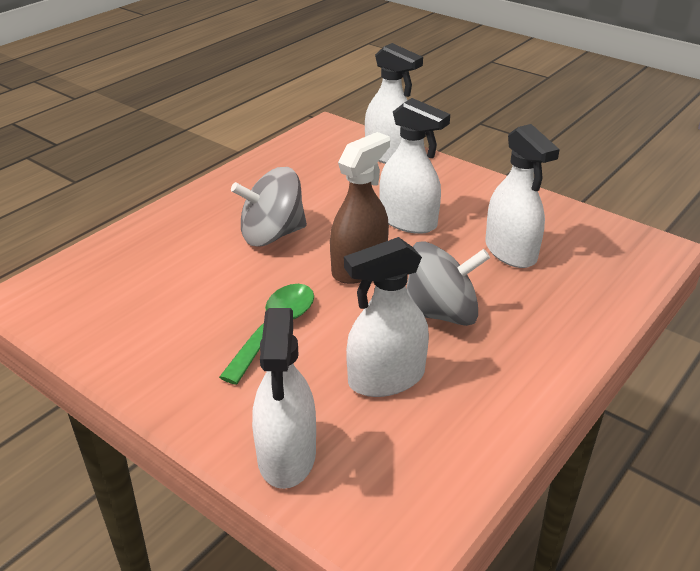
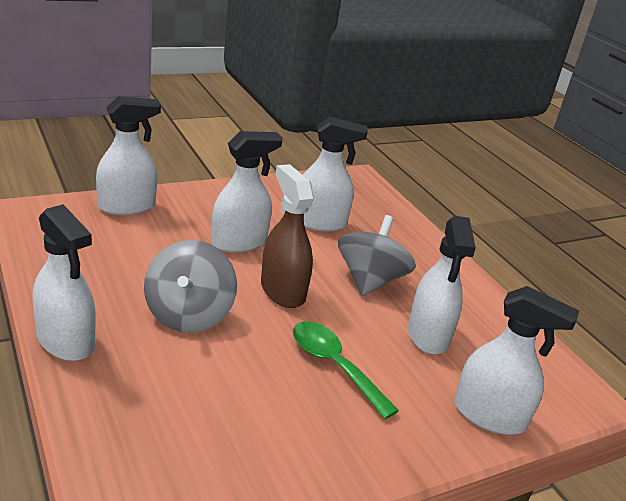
camera: 70 degrees left, 5 degrees down
(191, 200) = (66, 341): none -> white spray bottle

